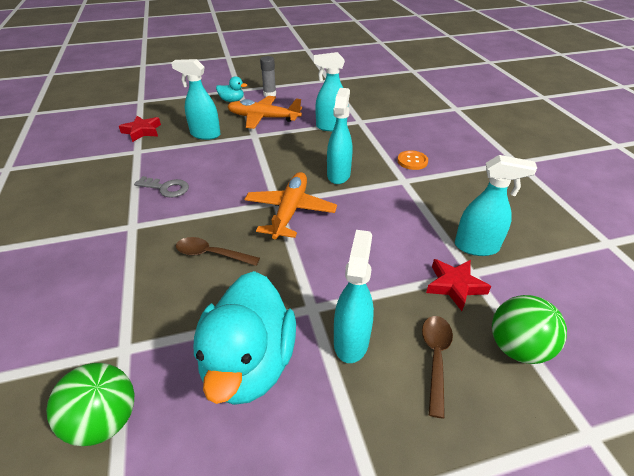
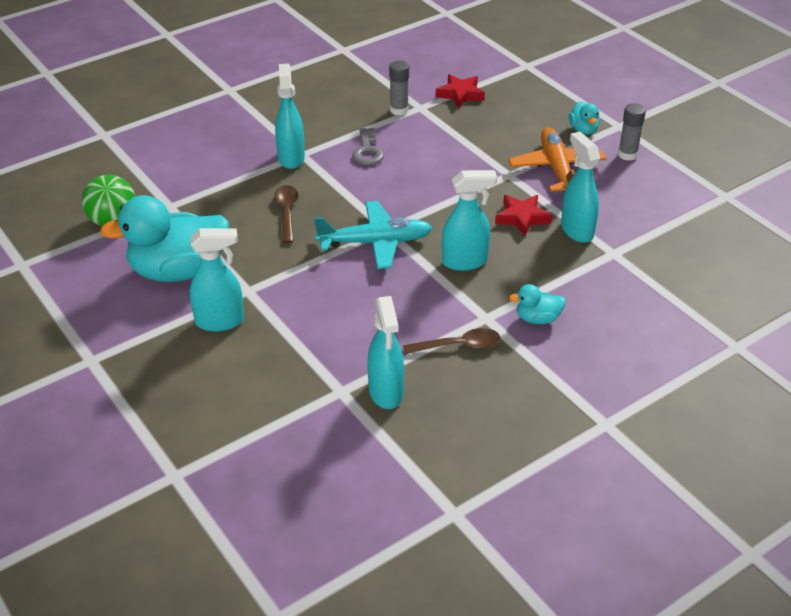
camera: 70 degrees right, 0 degrees up
(129, 161) = (399, 110): none -> grey glue stick
(205, 135) = (484, 138): turquoise spray bottle -> turquoise spray bottle (291, 158)
(290, 211) = (375, 242): orange plane -> turquoise plane
(412, 161) = (537, 319): orange button -> turquoise duck
(435, 358) = (220, 375): brown spoon -> brown spoon (459, 345)
(455, 286) = (315, 380): red star -> red star (522, 218)
(517, 347) = (251, 429): green ball -> none

